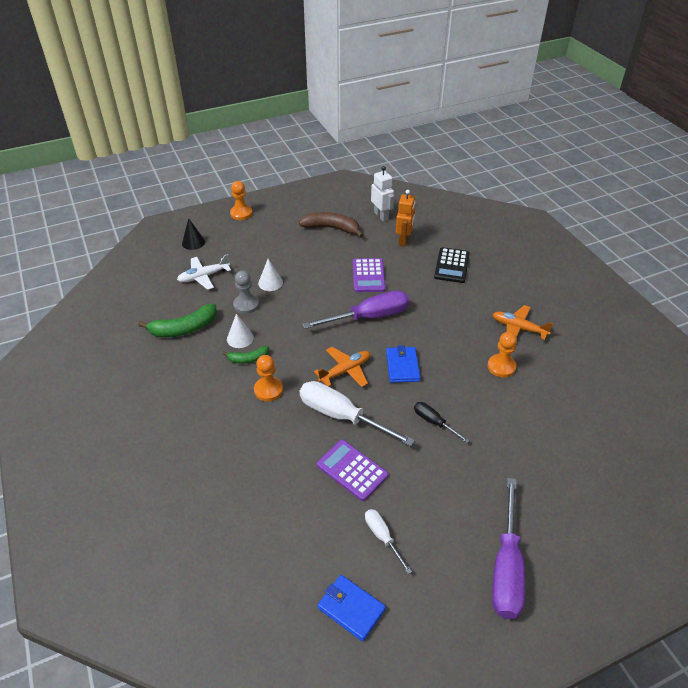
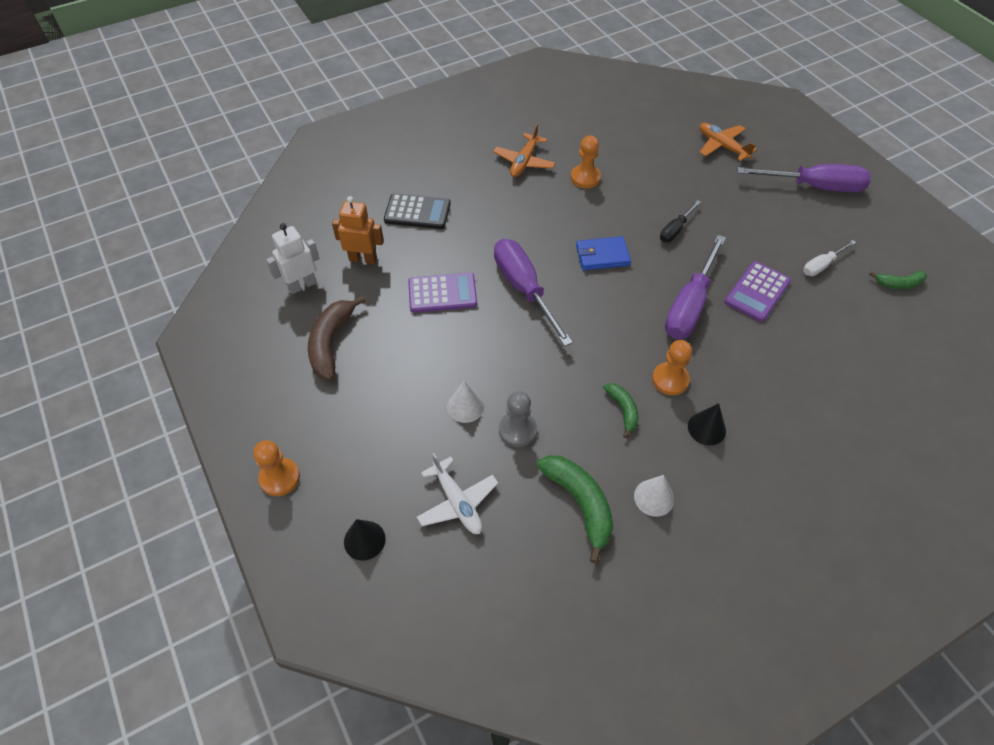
camera: 95 degrees left, 10 degrees up
(220, 404) = (706, 428): none -> black cone
(240, 338) = (586, 426): white cone -> white cone (654, 497)
(341, 416) = (690, 305): white screwdriver -> purple screwdriver
(345, 371) = (621, 306): orange plane -> orange plane (722, 146)
(351, 608) = (899, 284): blue wallet -> green banana

